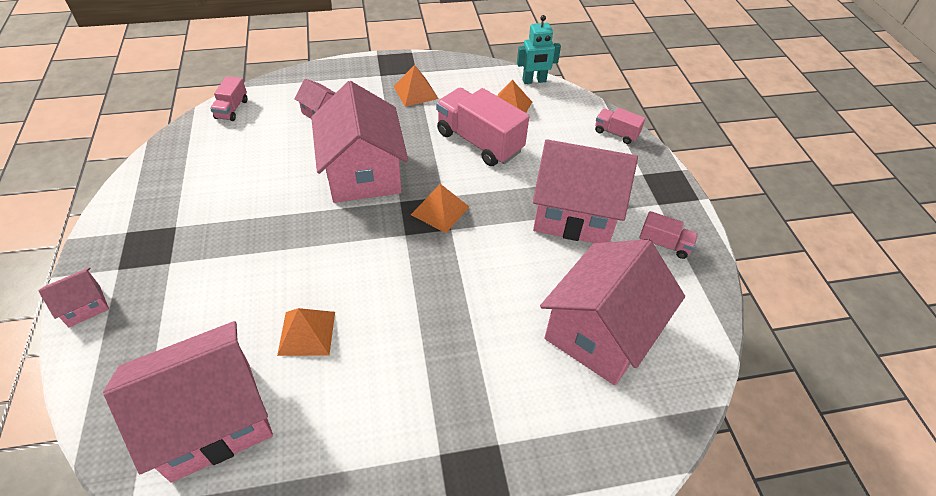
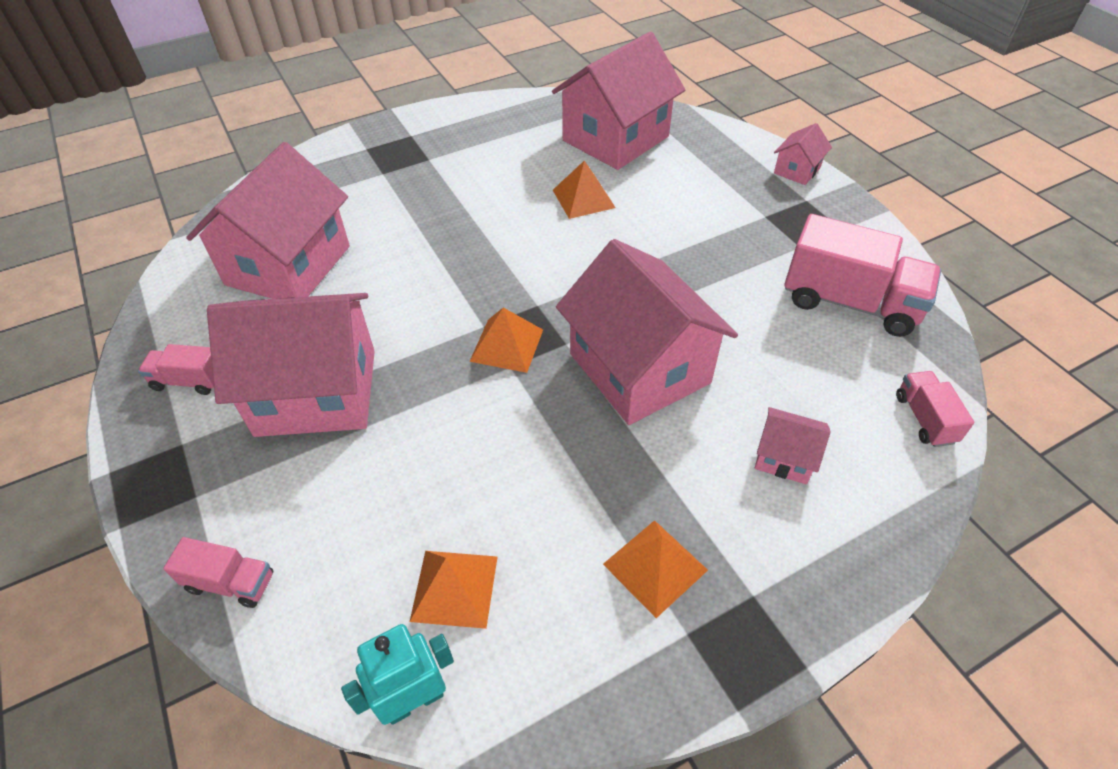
camera: 165 degrees right, 0 degrees up
(479, 142) = (488, 478): pink truck -> pink truck (850, 302)

